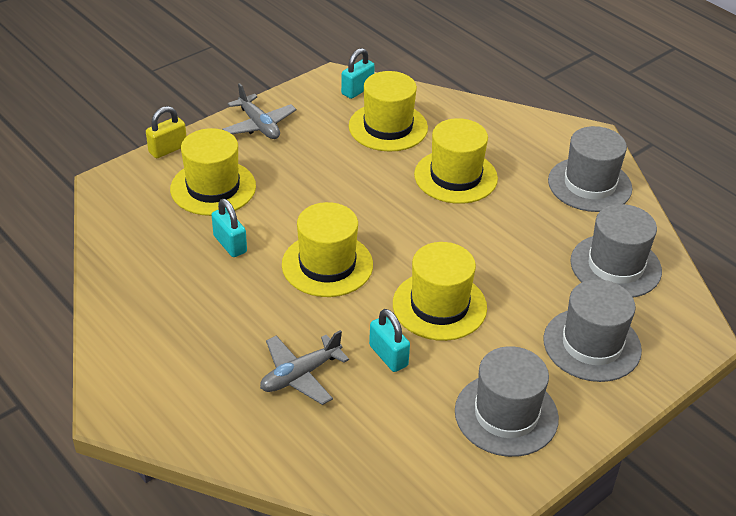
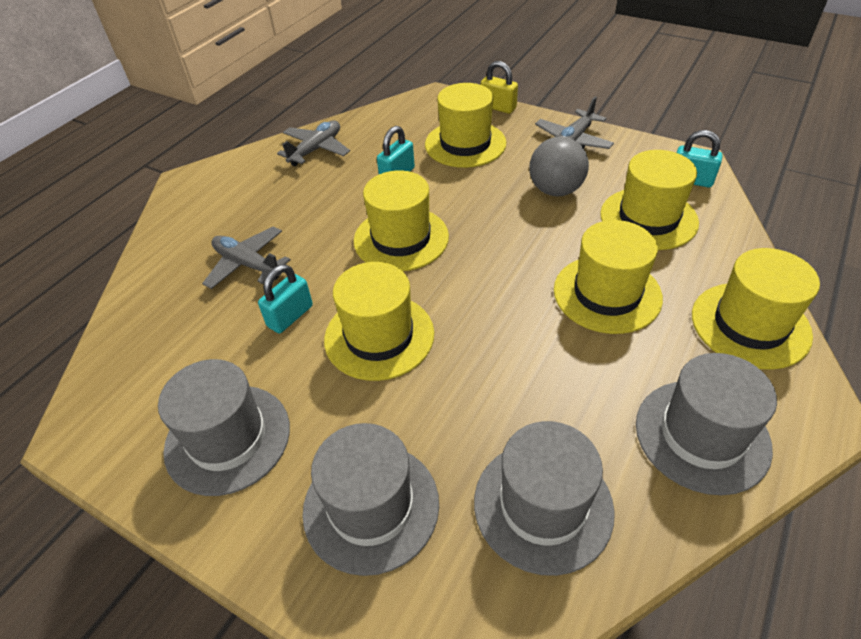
camera: 75 degrees right, 5 degrees up
(137, 292) = (316, 149): none -> grey plane
(322, 159) = (555, 190): none -> grey ball
(515, 129) = (750, 325): none -> yellow hat

